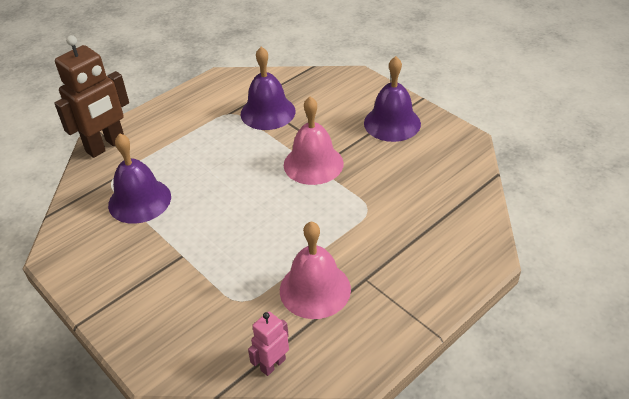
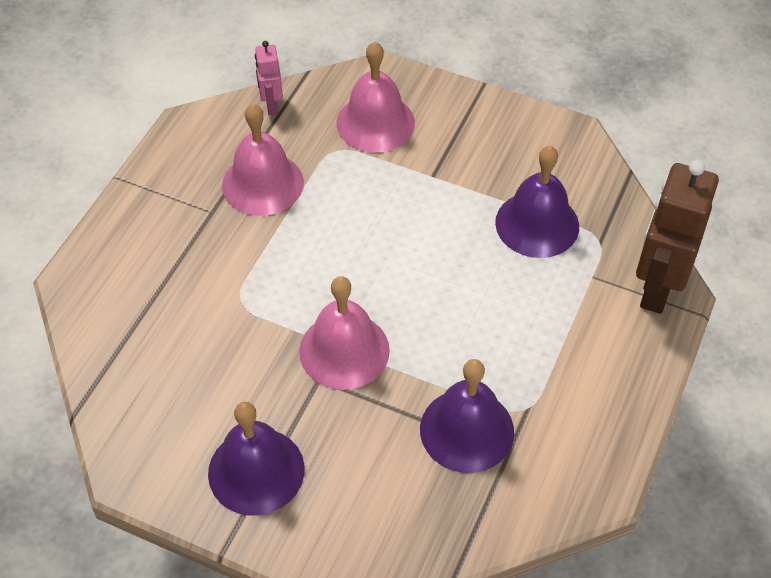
camera: 155 degrees right, 10 degrees up
(193, 315) = (375, 122): none -> pink bell
(273, 364) = (271, 105): pink robot -> pink robot turned 150 degrees clockwise

